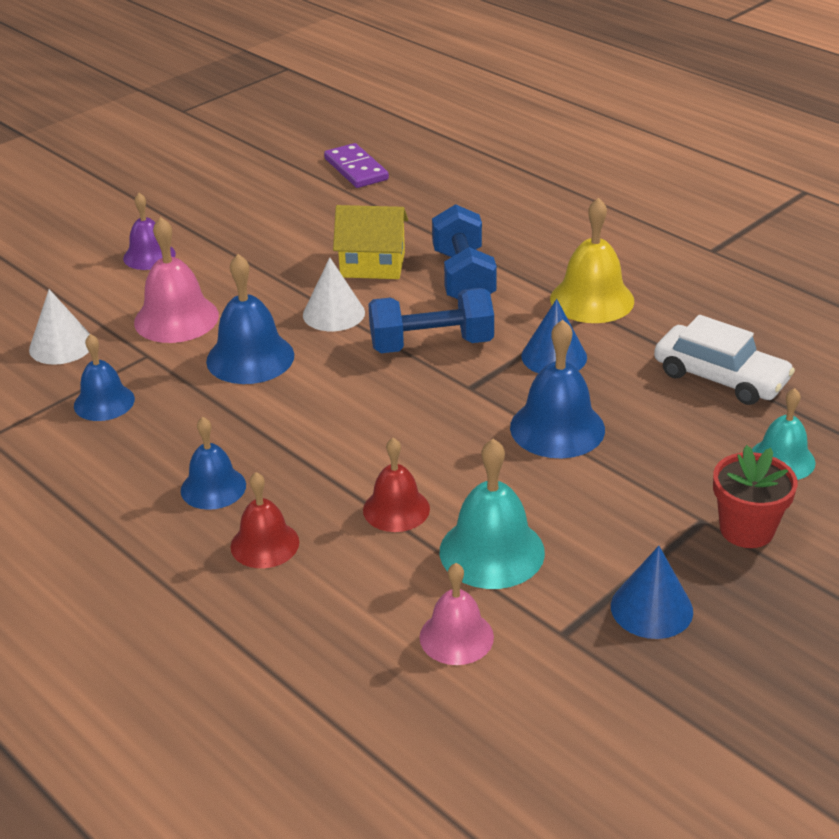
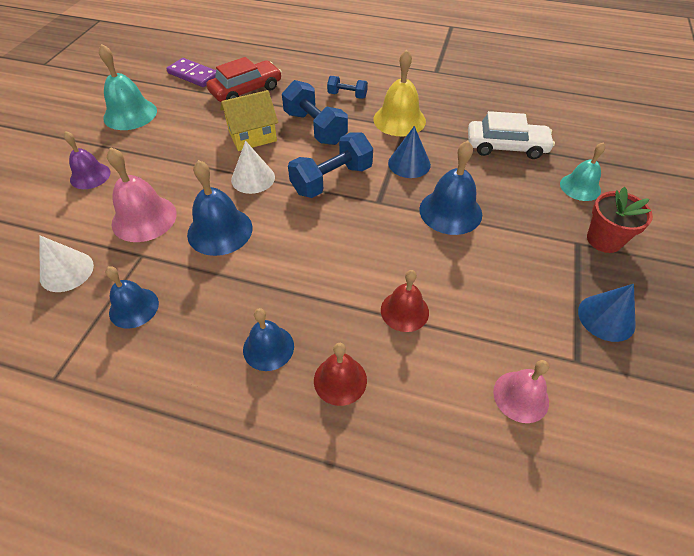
camera: 30 degrees left, 15 degrees up
(410, 206) = (246, 90): none -> red car
(492, 551) = (487, 317): turquoise bell -> turquoise bell (130, 114)
(545, 248) = (347, 95): none -> blue dumbbell

